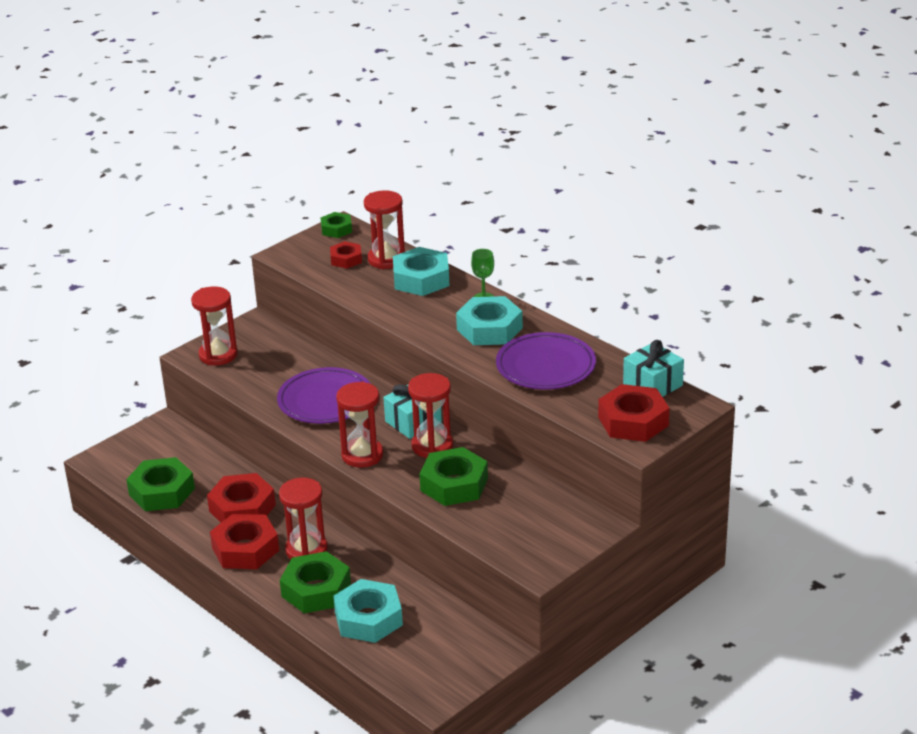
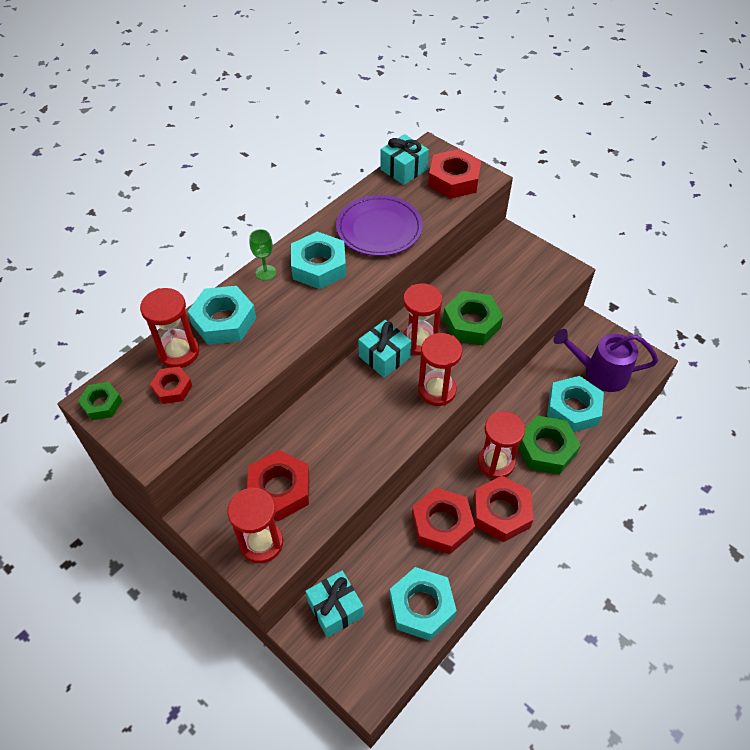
camera: 95 degrees left, 20 degrees up
(162, 492) = (421, 606): green nut -> turquoise nut
(176, 442) = (335, 609): none -> turquoise gift
(268, 362) = (279, 489): none -> red nut
(325, 400) = (350, 429): purple plate -> none
(419, 649) = (599, 373): none -> purple watering can

